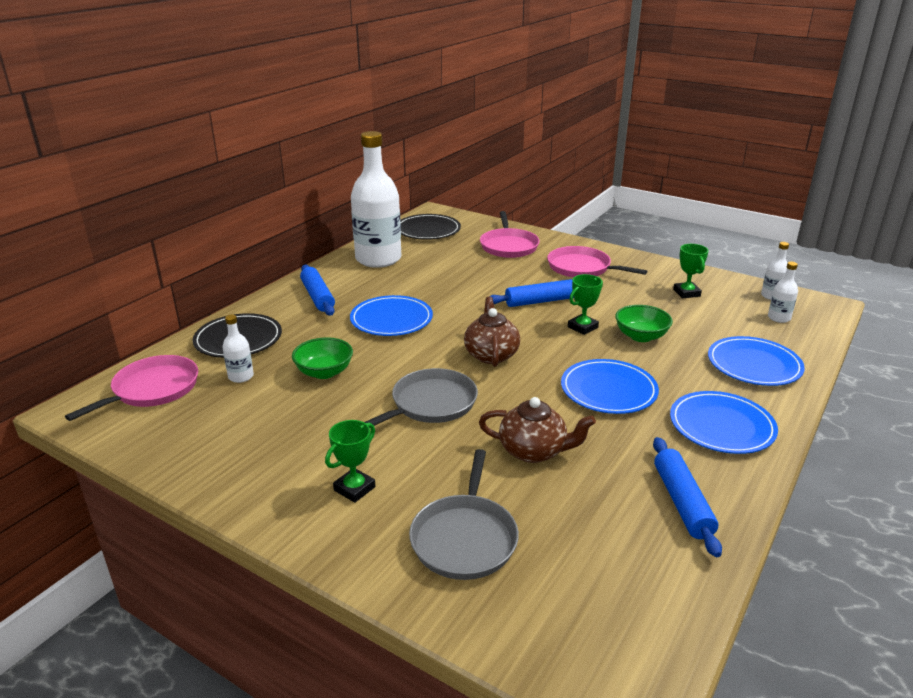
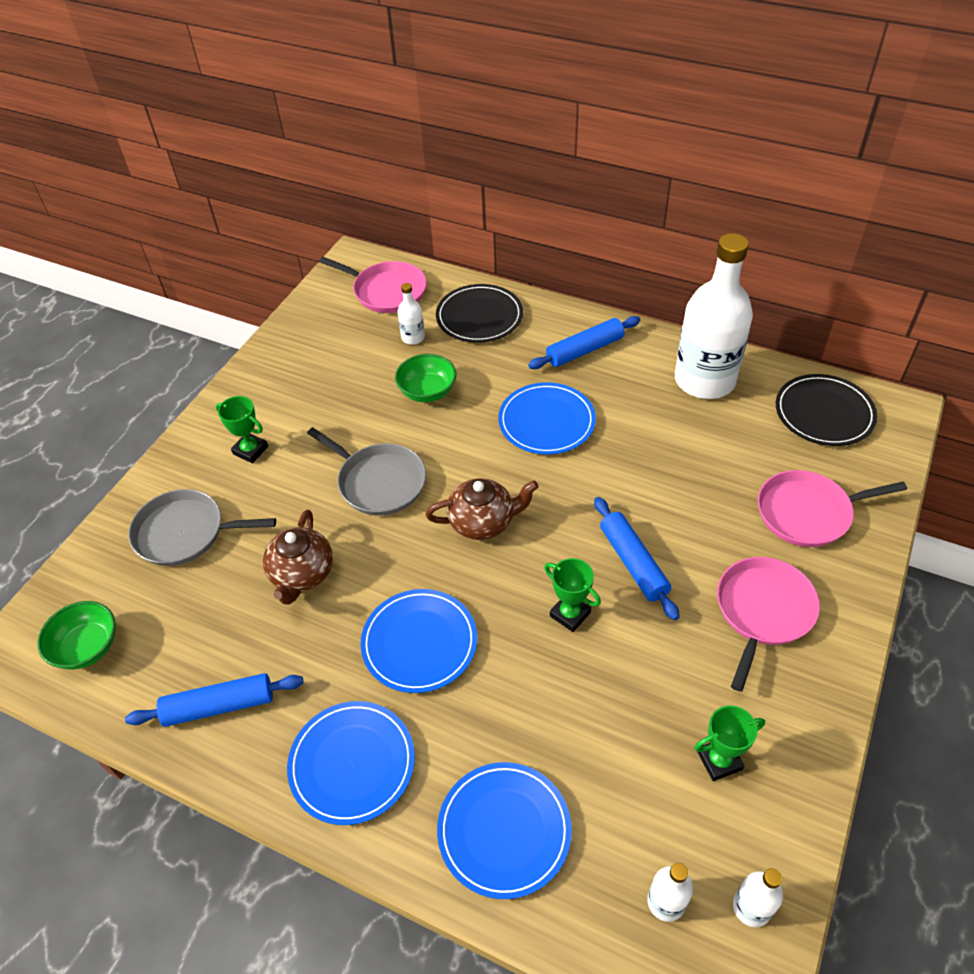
camera: 85 degrees right, 20 degrees up
(641, 336) = (559, 685): green bowl -> green bowl (87, 647)

